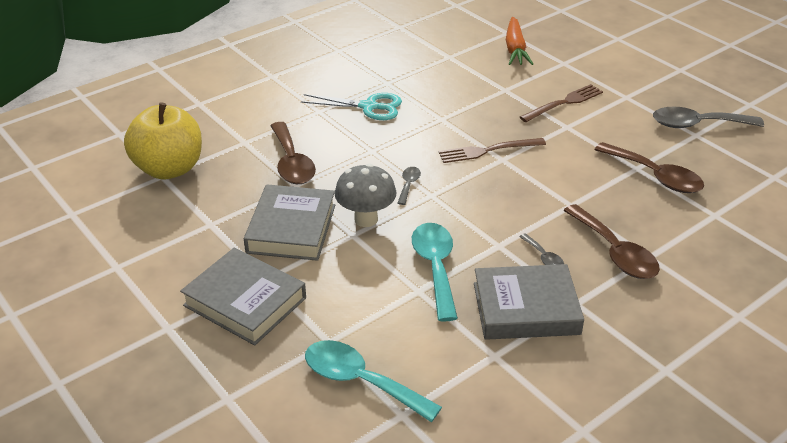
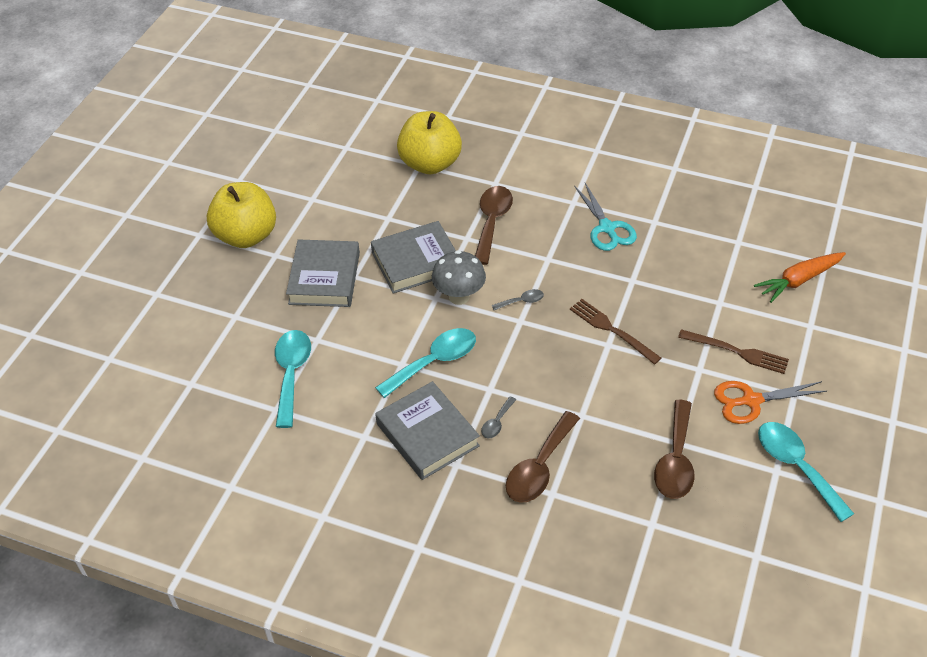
camera: 60 degrees right, 10 degrees up
(109, 341) = (246, 236): none -> yellow apple
(291, 163) = (492, 222): brown spoon -> brown spoon turned 150 degrees clockwise
(618, 117) = (751, 401): none -> orange scissors
(697, 124) = (796, 466): grey spoon -> turquoise spoon

